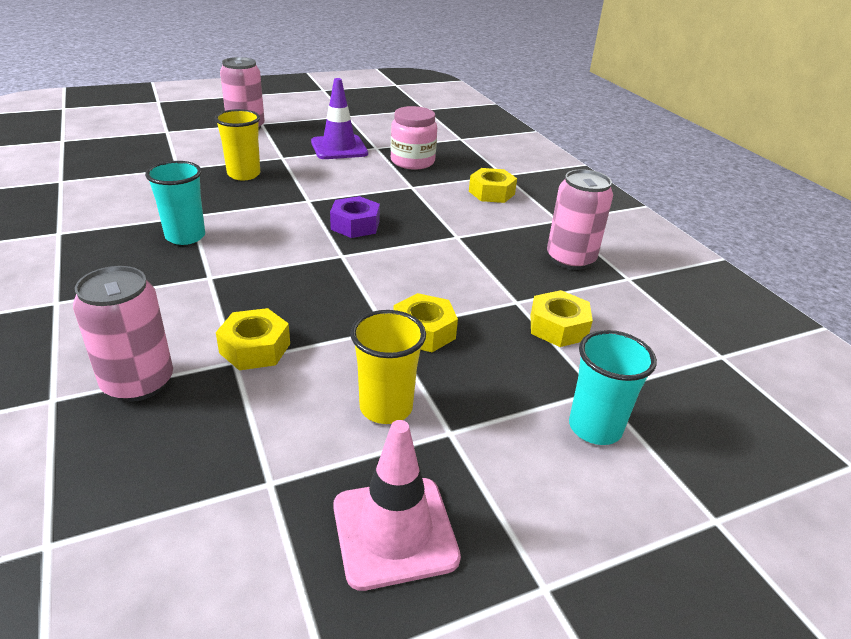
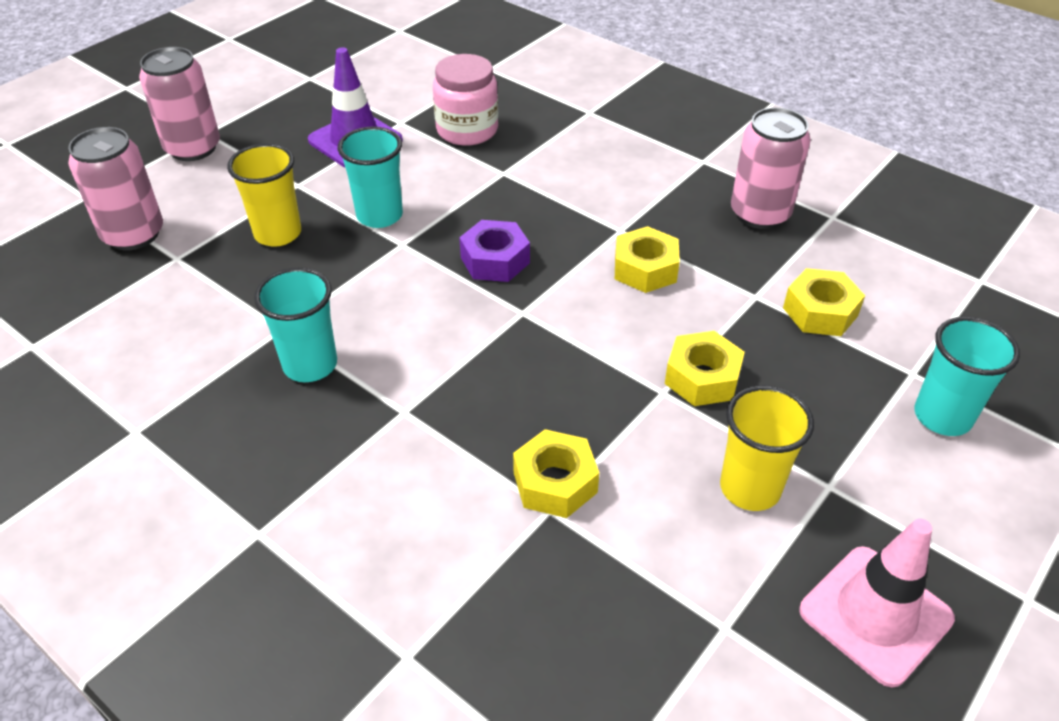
camera: 25 degrees left, 10 degrees up
(138, 382) = (477, 587): pink can -> pink can (133, 234)
(311, 184) = (379, 215): none -> turquoise cup
(491, 193) = (600, 147): yellow nut -> yellow nut (645, 269)

